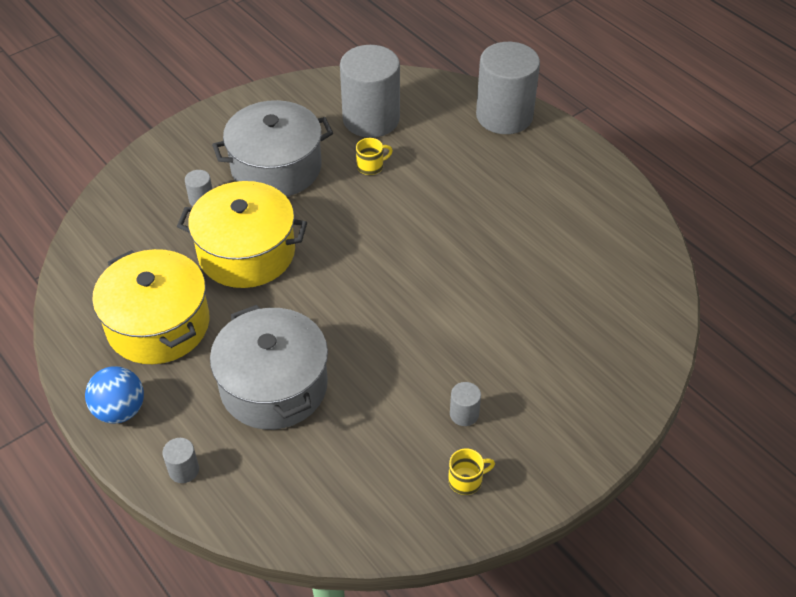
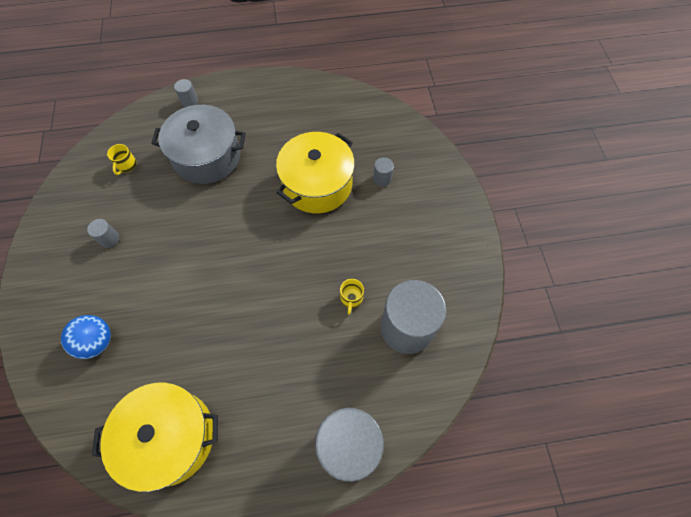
camera: 120 degrees right, 15 degrees up
(120, 410) = (246, 89): blue ball -> blue ball (97, 342)
(158, 324) = (291, 122): yellow pot -> yellow pot (170, 437)
(276, 167) = (388, 235): grey pot -> none
(466, 480) = (72, 216): yellow mug -> yellow mug (126, 165)

